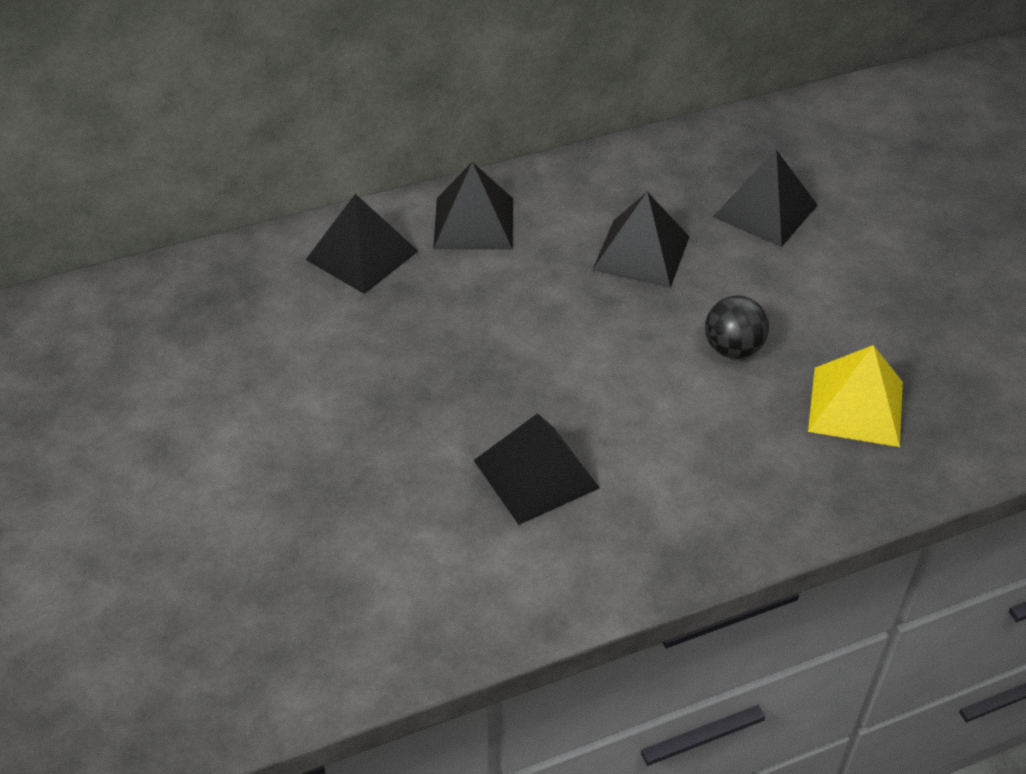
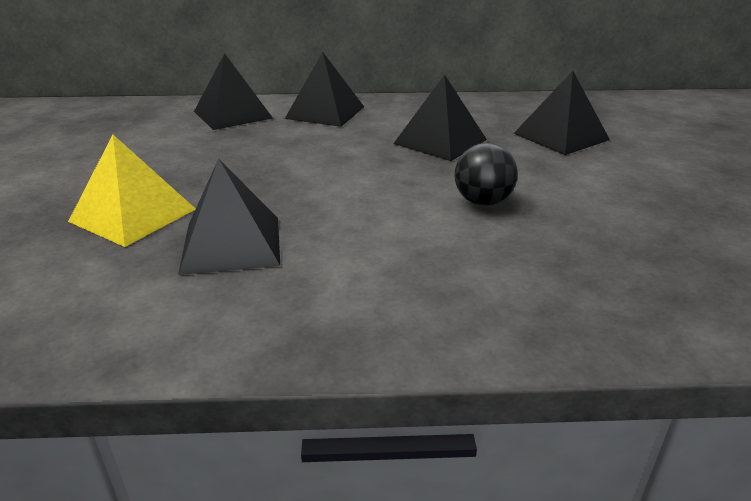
camera: 20 degrees right, 15 degrees down
(855, 406) = (590, 260): yellow pyramid -> yellow pyramid (133, 215)

